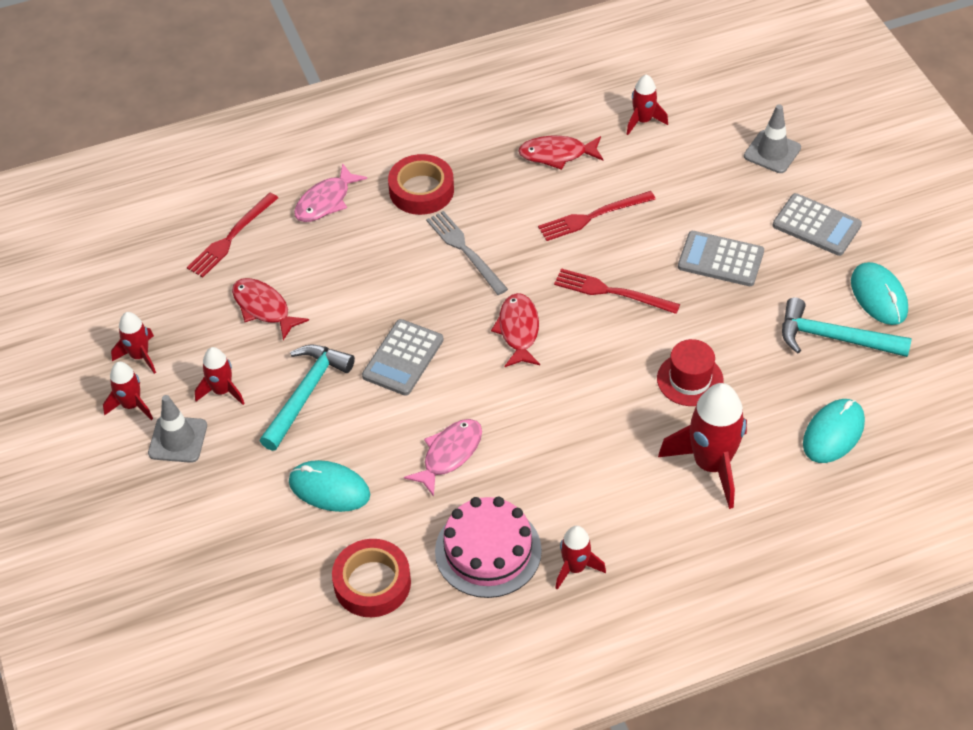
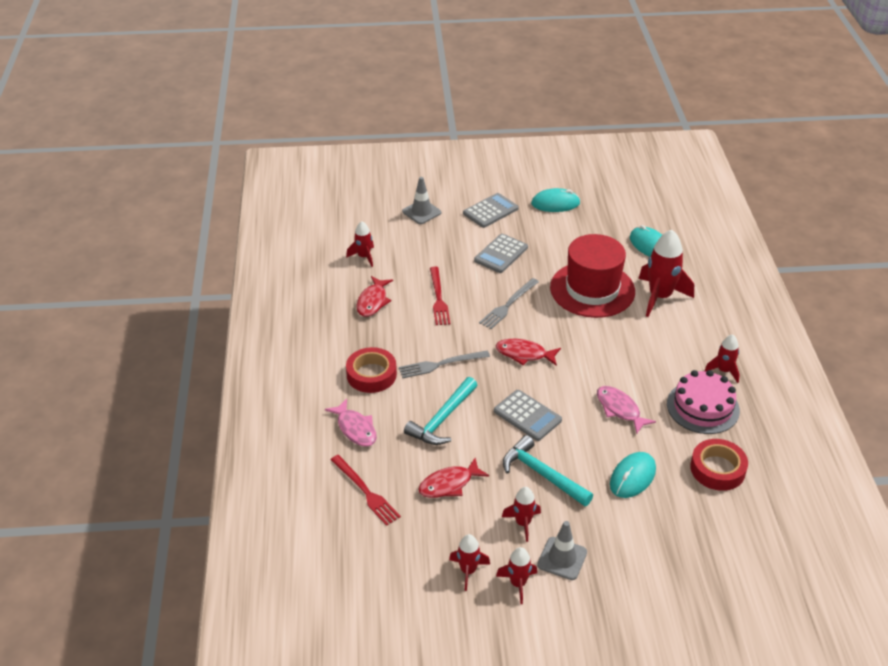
camera: 75 degrees left, 10 degrees down
(612, 292) = (508, 305): red fork -> grey fork
(690, 379) = (592, 289): red hat -> red hat, size x1.98
(834, 338) = (580, 227): turquoise hammer -> turquoise hammer (442, 419)

